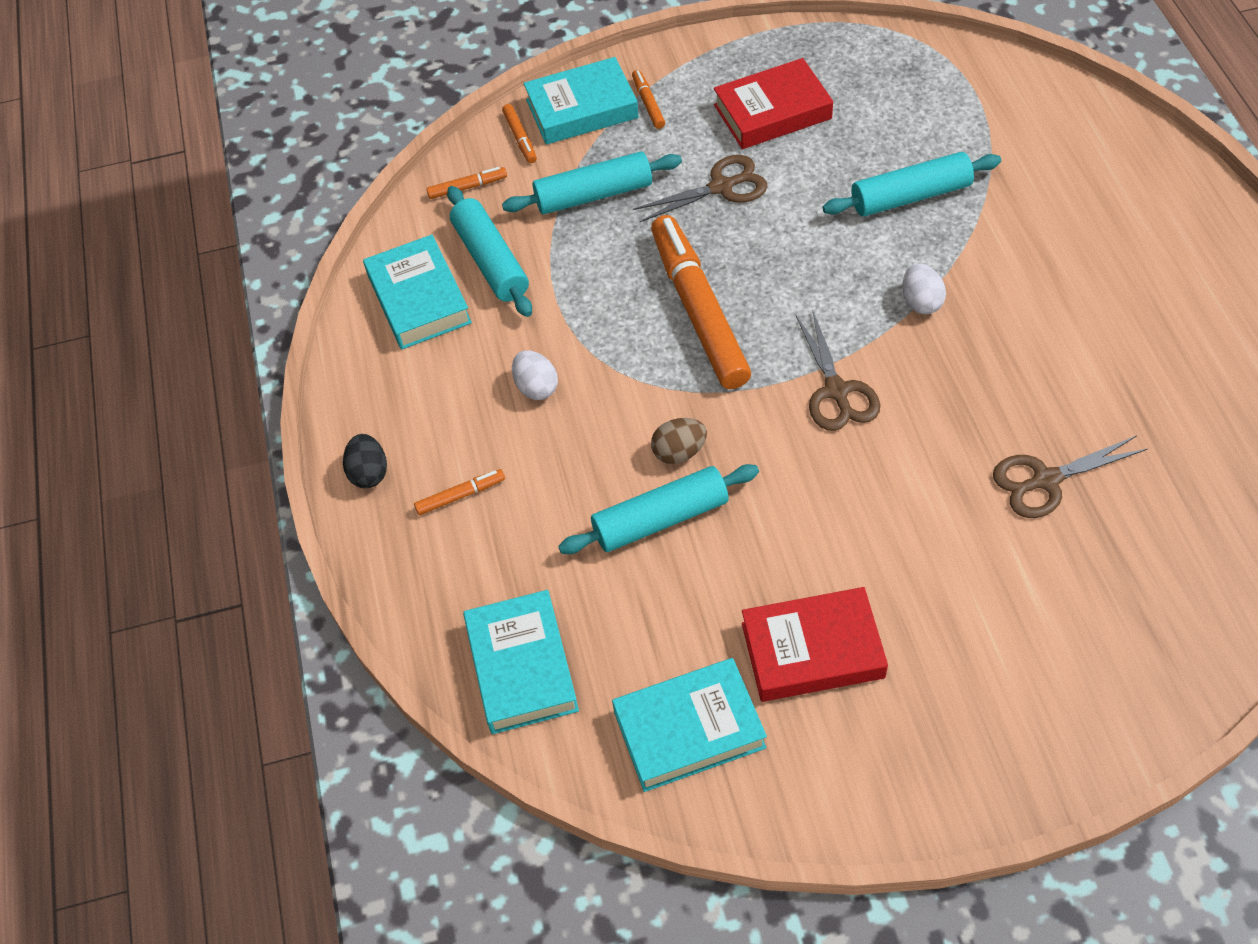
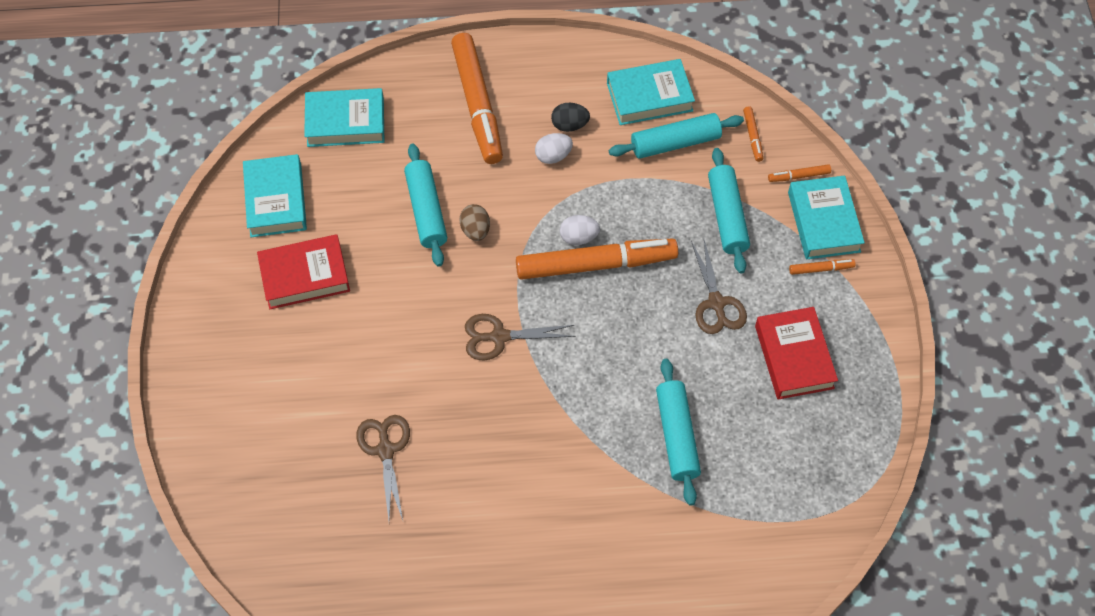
camera: 95 degrees right, 5 degrees up
(369, 473) = (509, 58): black egg -> black egg (569, 125)
(460, 495) = (477, 104): orange marker -> orange marker, size x2.46
(812, 650) = (305, 276): red book -> red book turned 75 degrees clockwise
(921, 302) = (566, 414): white egg -> white egg (579, 237)

